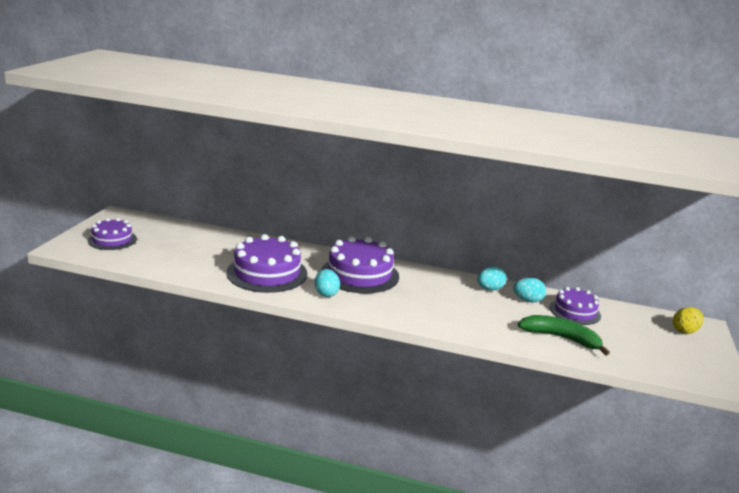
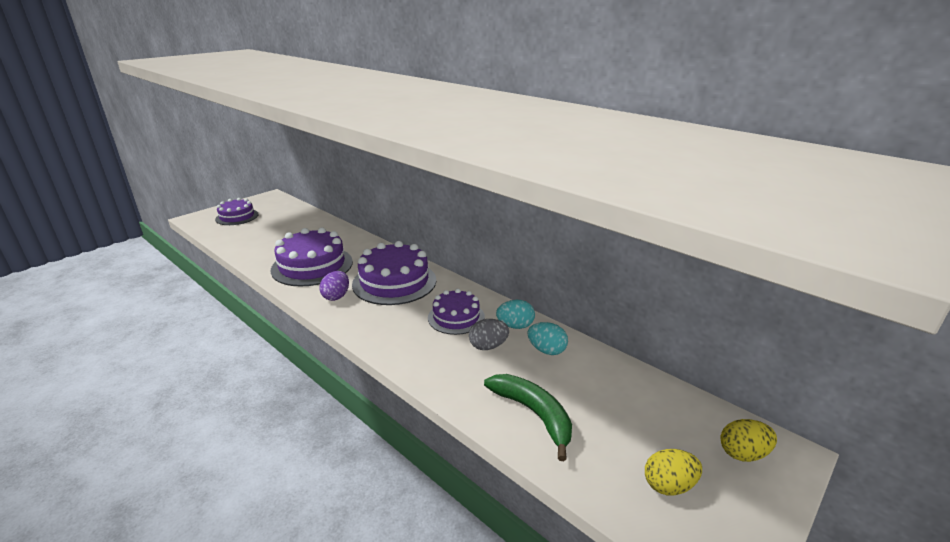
camera: 30 degrees right, 5 degrees up
(326, 293) = (336, 296): turquoise egg -> purple egg
(487, 306) = (488, 346): none -> grey egg
(575, 311) = (594, 380): purple cake -> purple cake (456, 317)
(665, 354) = (668, 485): none -> yellow egg

